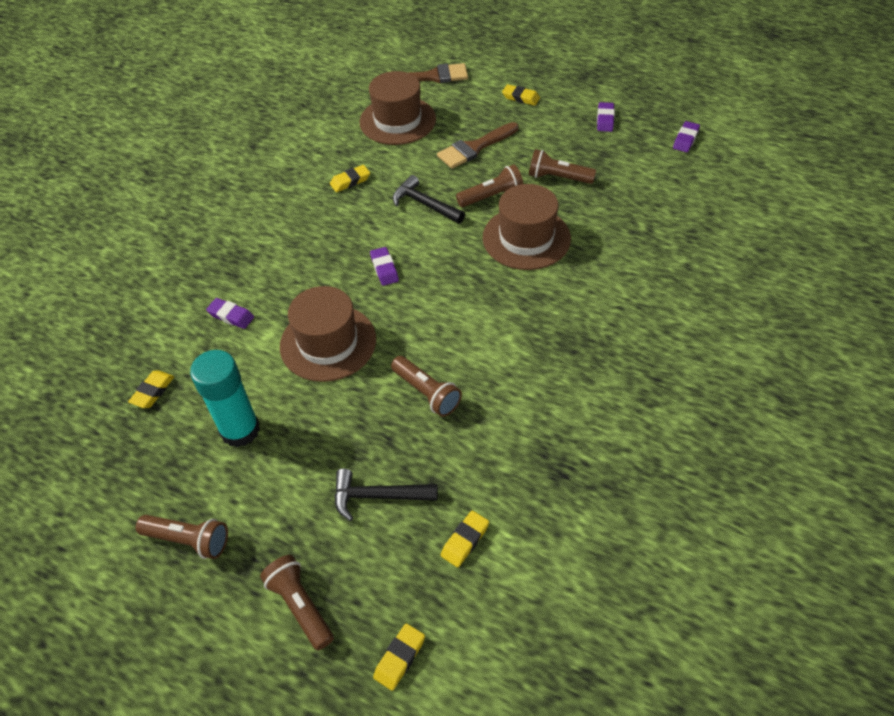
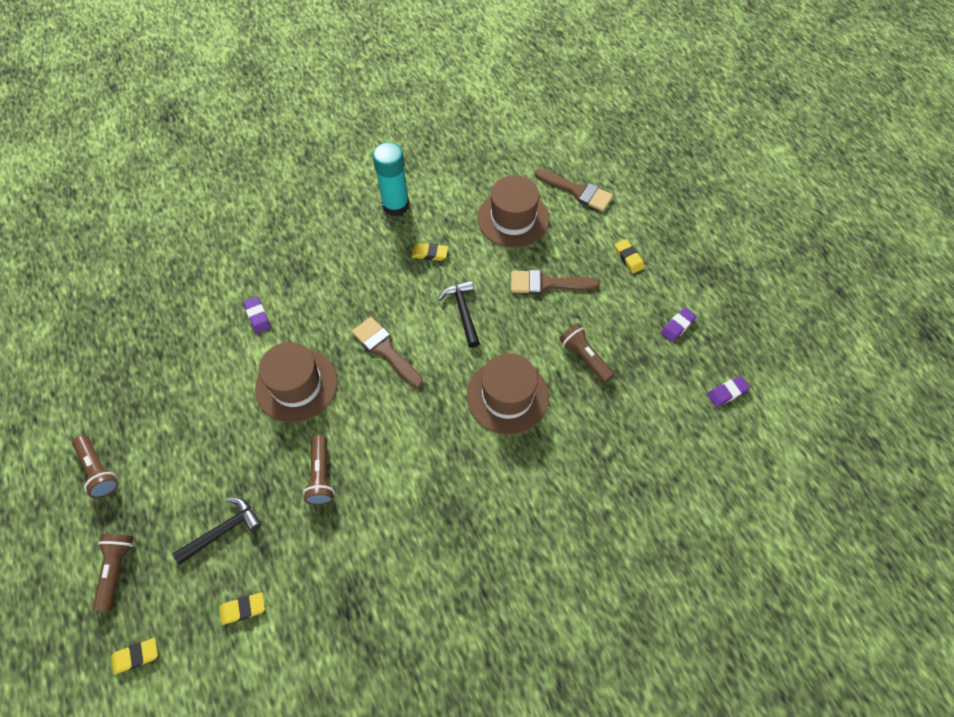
camera: 35 degrees right, 10 degrees up
(153, 391) = (167, 342): yellow eraser -> none
(240, 430) = (190, 412): turquoise glue stick -> turquoise glue stick (395, 205)
(377, 496) = (223, 530): black hammer -> black hammer turned 105 degrees clockwise
(384, 269) = (385, 350): purple eraser -> brown brush
(492, 196) = (518, 339): brown flashlight -> none

